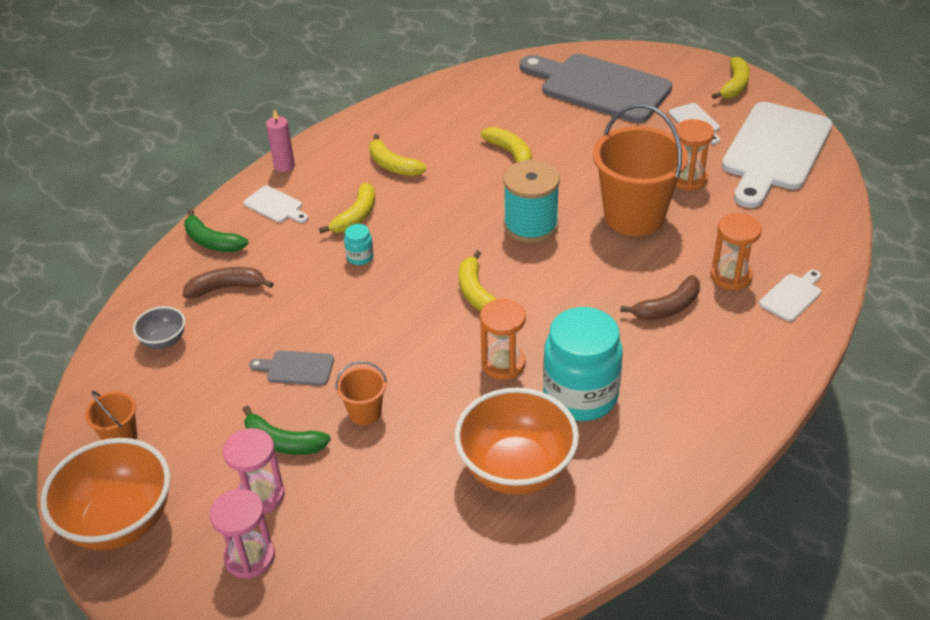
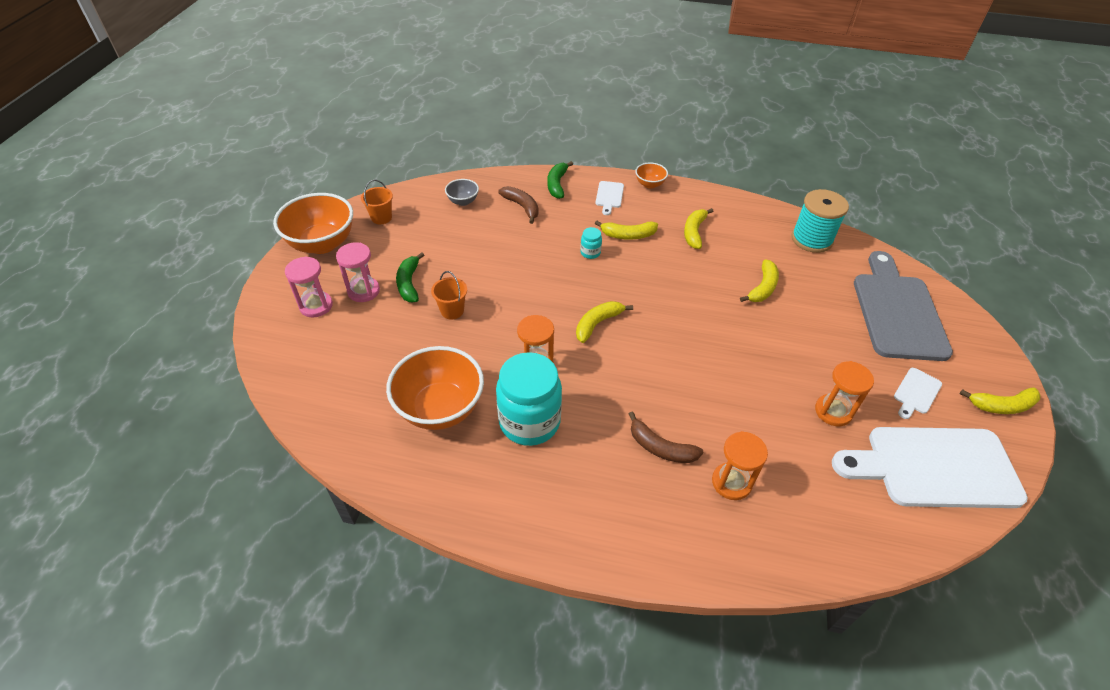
camera: 60 degrees right, 5 degrees up
(284, 166) = (649, 184): pink candle -> orange bowl
(296, 368) = (472, 264): grey cutting board -> none
(531, 225) = (691, 328): turquoise spool -> turquoise spool (811, 239)
(634, 216) = (753, 389): orange bucket -> none
(792, 296) = (740, 540): white cutting board -> none

